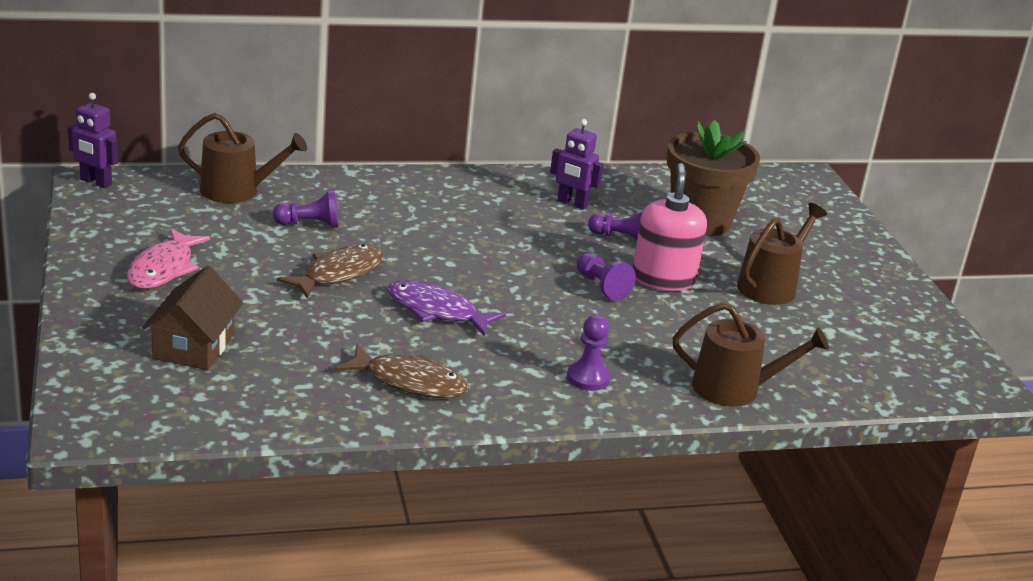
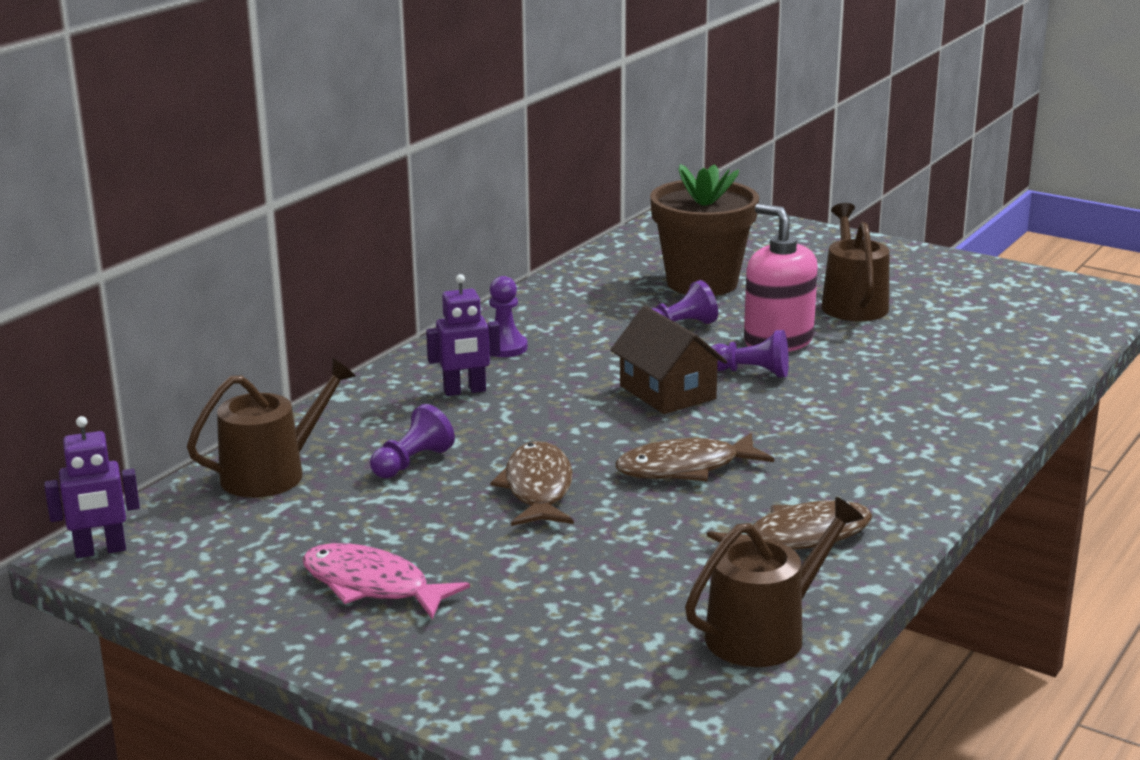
camera: 40 degrees left, 5 degrees down
(163, 268) = (372, 586): pink fish -> pink fish turned 150 degrees clockwise
(194, 346) = (567, 633): brown house -> brown house (667, 392)
(437, 311) = (685, 468): purple fish -> brown fish
(572, 203) = (582, 321): purple robot -> purple robot (465, 391)
(588, 378) = (903, 447): purple pawn -> purple pawn (504, 347)
(734, 388) = (999, 391): brown watering can -> brown watering can (764, 633)

